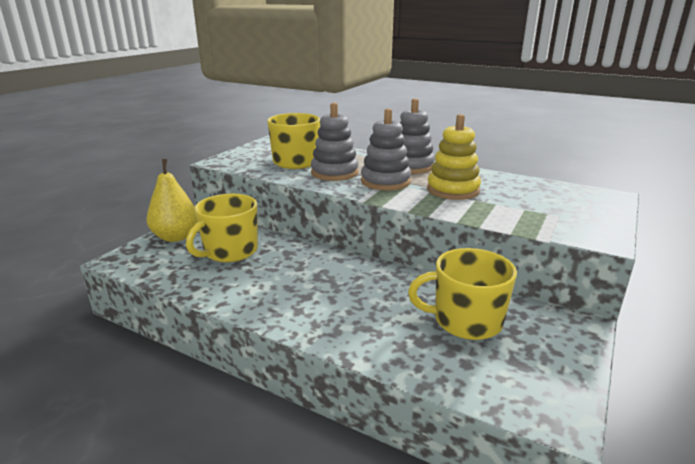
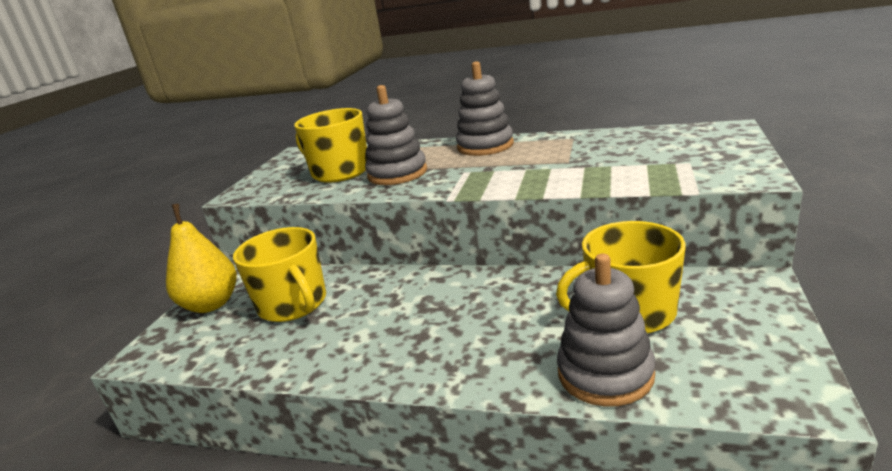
camera: 10 degrees left, 0 degrees up
(230, 251) = (293, 304): yellow mug -> yellow mug turned 60 degrees counterclockwise
(385, 181) = (466, 170): grey stacking toy -> grey stacking toy (605, 374)
(453, 190) = (551, 161): yellow stacking toy -> none

